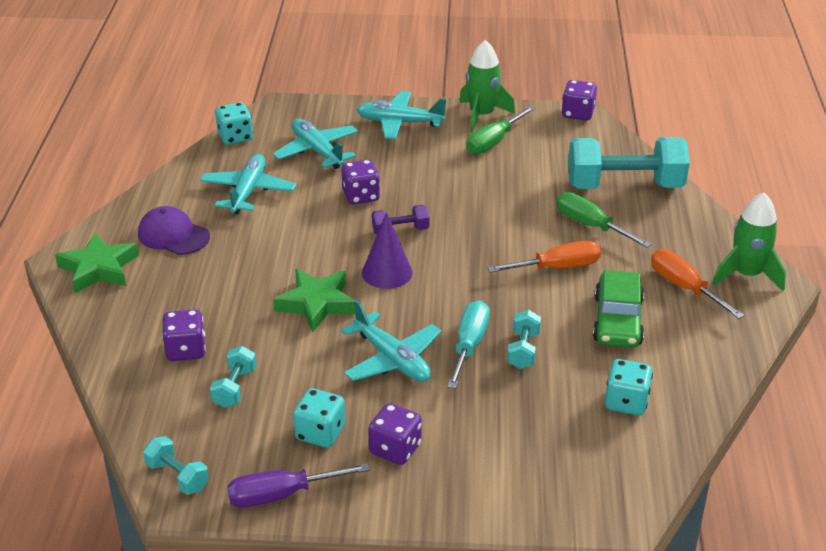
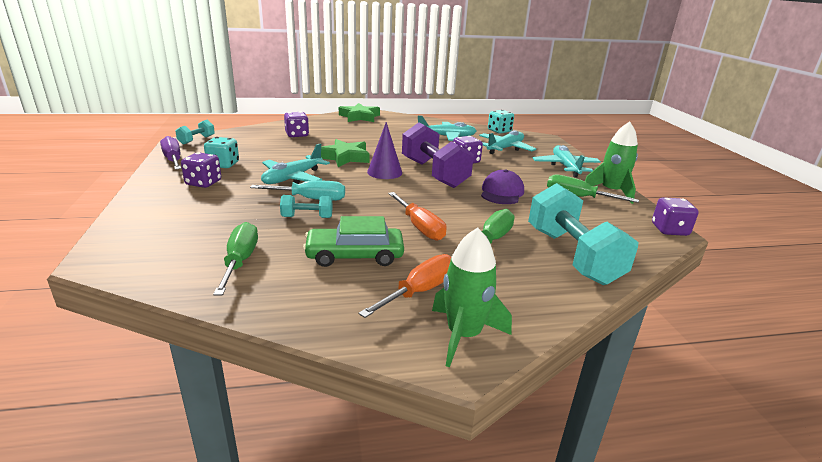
camera: 75 degrees right, 10 degrees down
(173, 235) = (395, 126): purple cap -> purple cap (502, 192)
(235, 388) = (265, 145): turquoise dumbbell -> none
(400, 231) = (434, 173): purple dumbbell -> purple dumbbell, size x2.16
(626, 402) = (240, 261): turquoise dice -> green screwdriver

